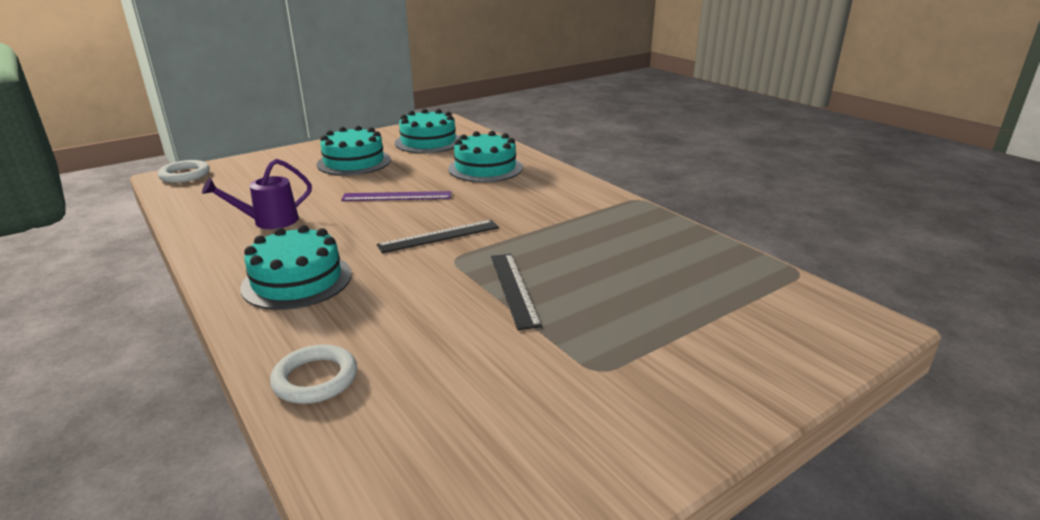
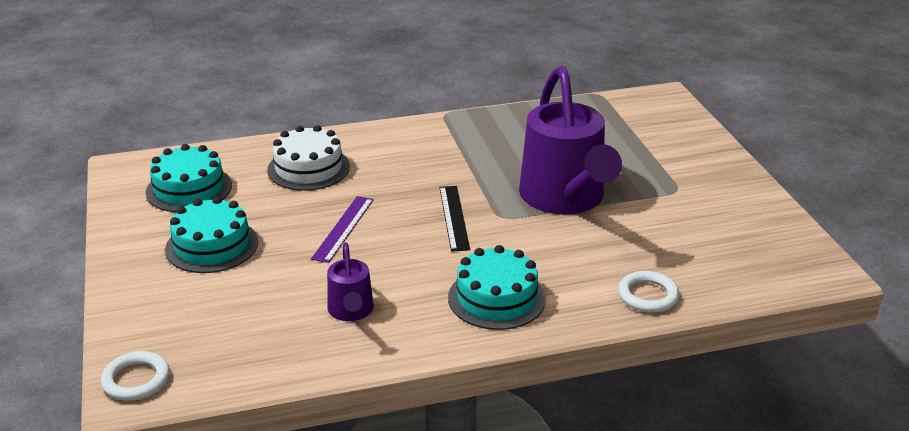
camera: 70 degrees left, 5 degrees up
(485, 168) = (308, 168): turquoise cake -> white cake
(513, 289) = (565, 199): black ruler -> purple watering can

